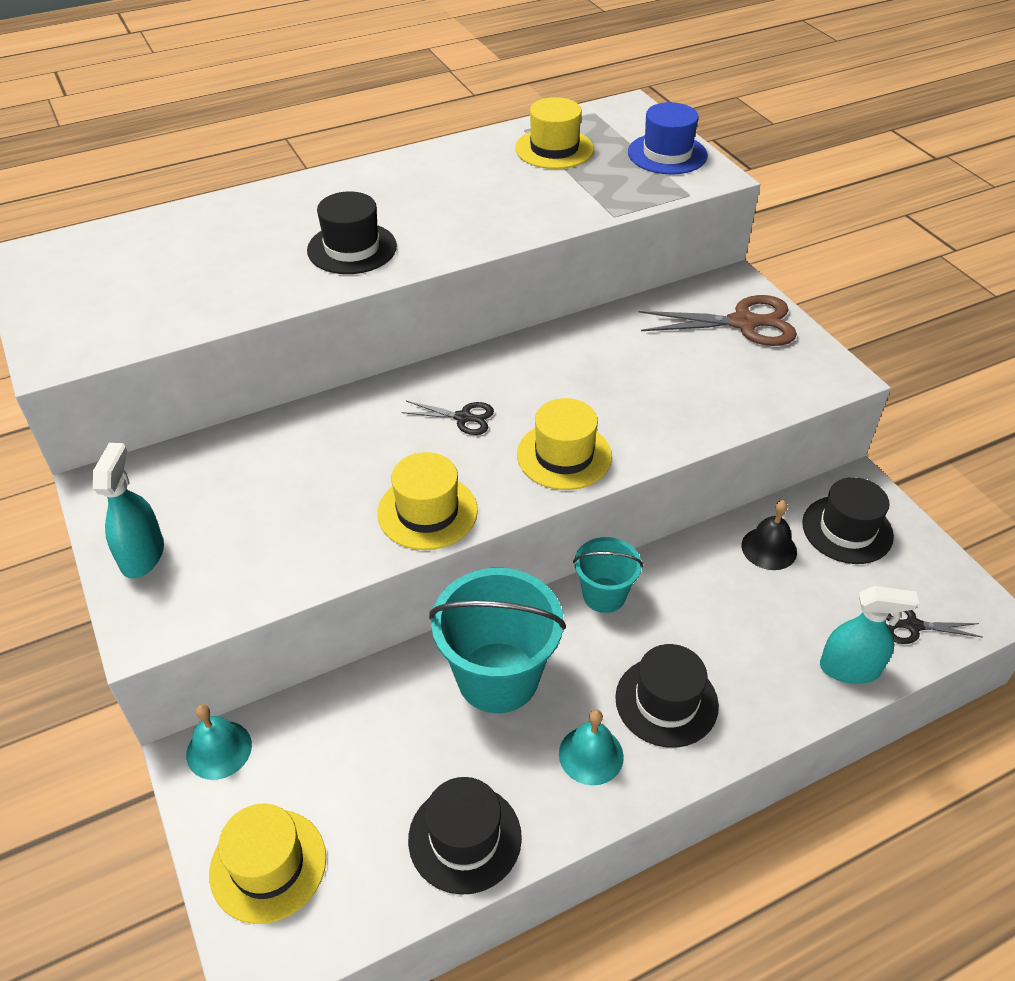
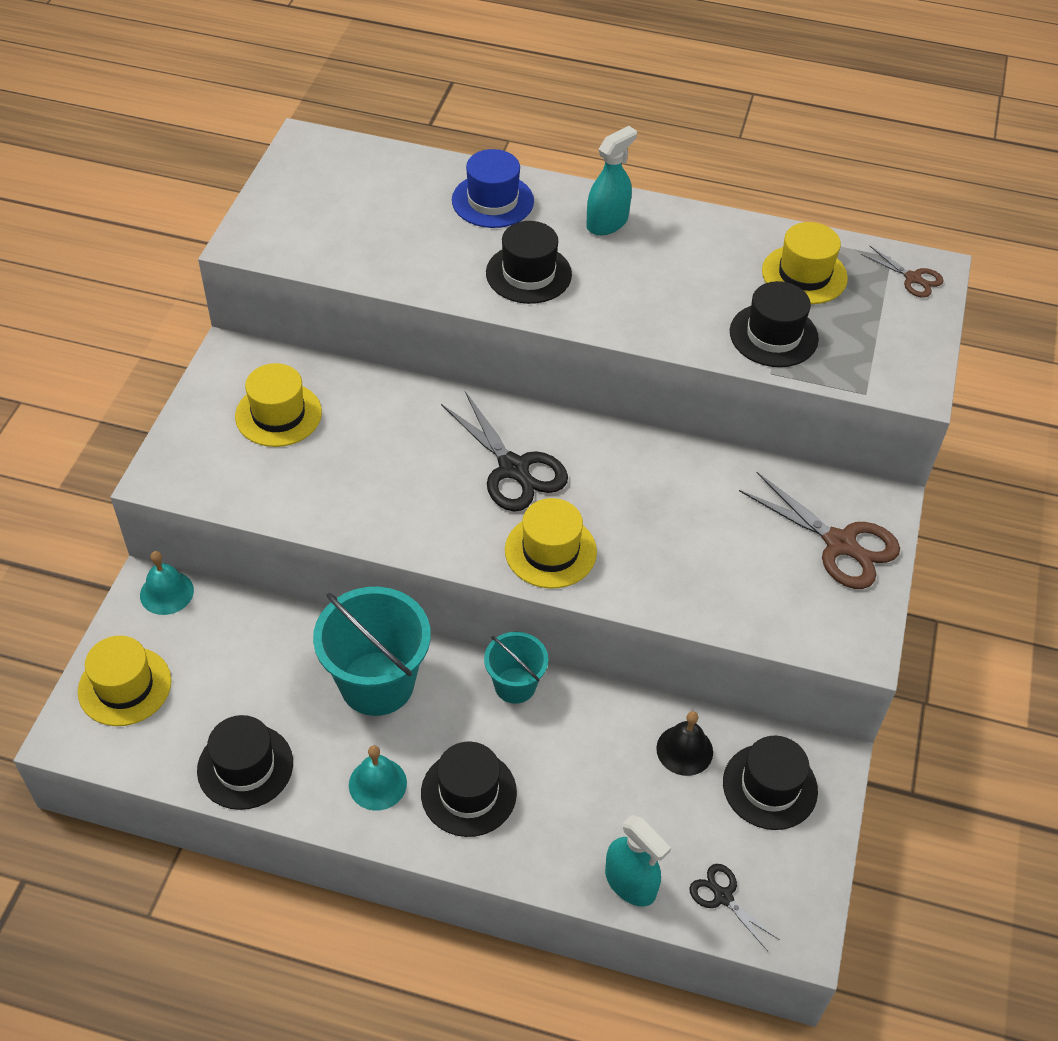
camera: 40 degrees right, 5 degrees up
(142, 555) = (206, 424): turquoise spray bottle -> turquoise spray bottle (607, 223)
(427, 512) = (407, 523): yellow hat -> yellow hat (278, 414)
(463, 418) = (513, 468): black scissors -> black scissors, size x1.86
(584, 193) = (773, 335): none -> black hat
(624, 117) = (913, 278): none -> brown scissors
(667, 154) = (901, 340): blue hat -> blue hat (492, 201)

